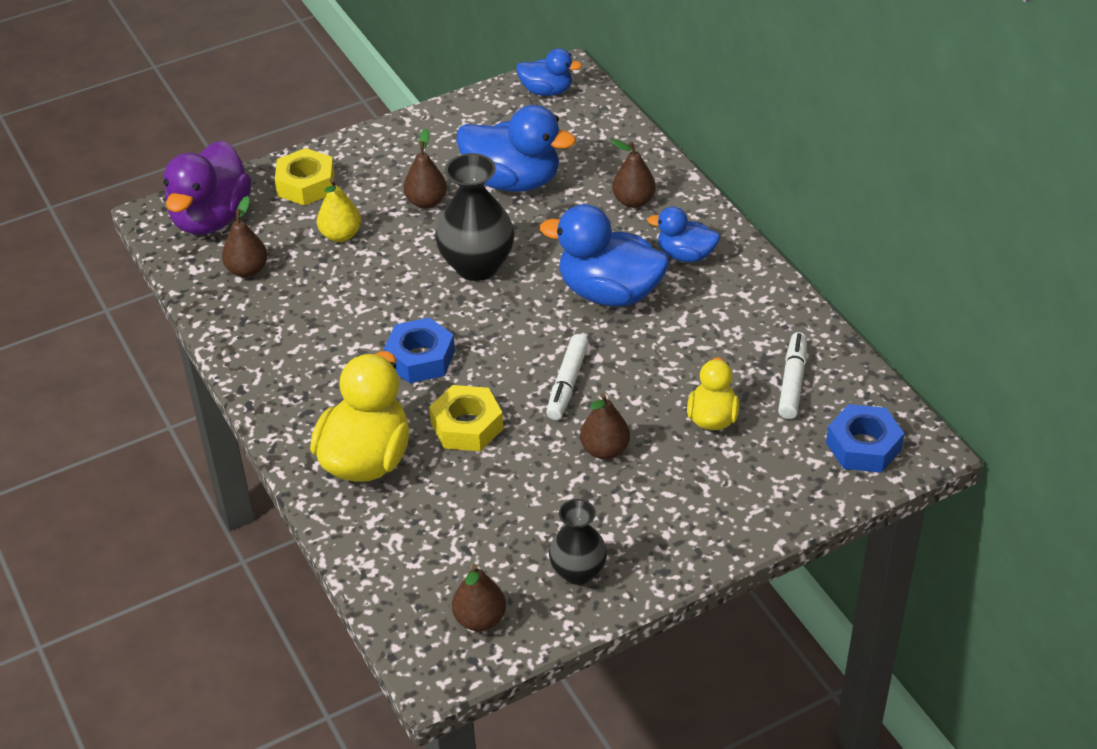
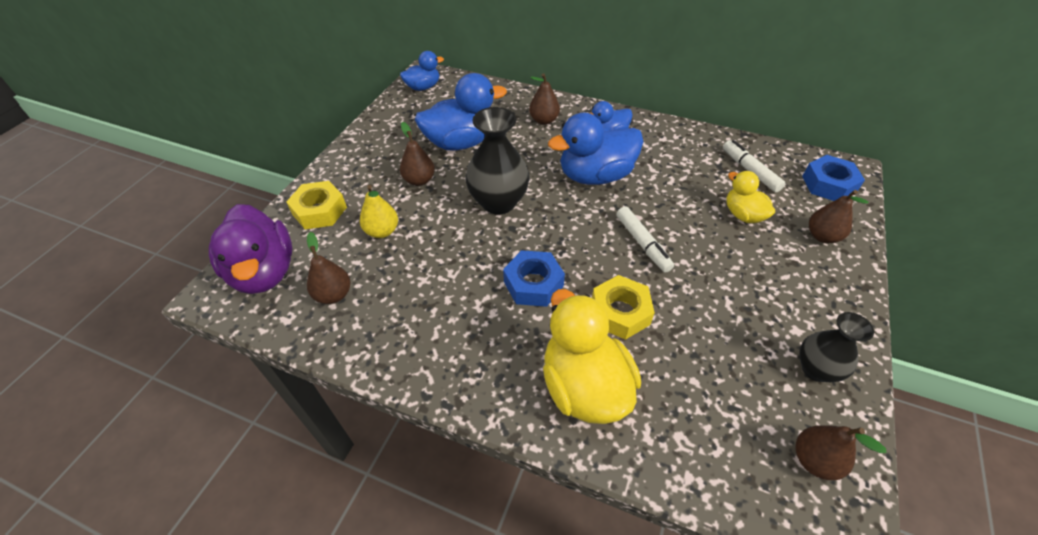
camera: 40 degrees left, 5 degrees up
(605, 450) = (718, 272): brown pear -> brown pear (822, 236)

